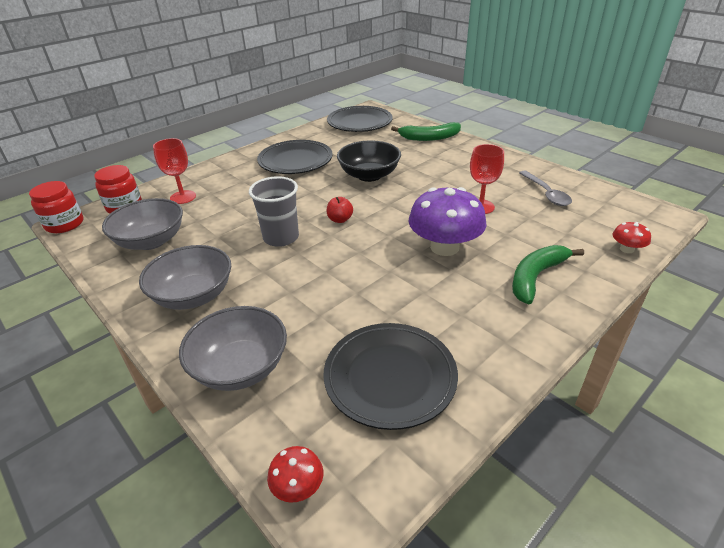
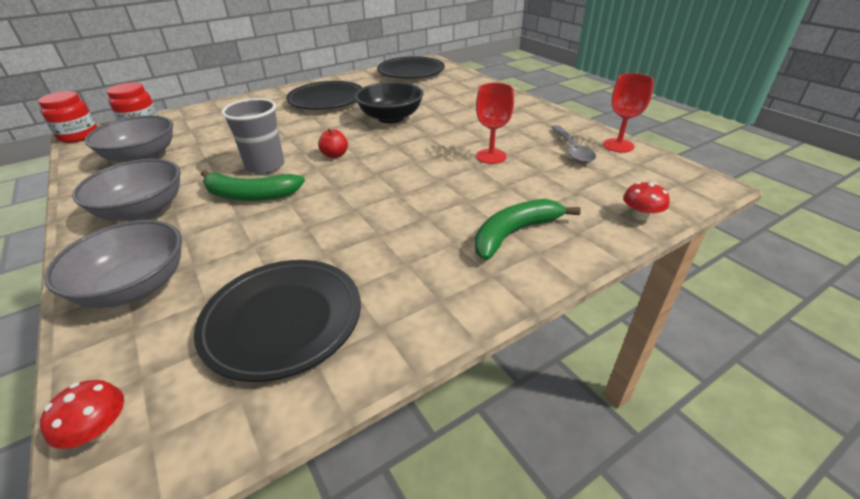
camera: 10 degrees right, 0 degrees up
(183, 197) = (199, 122): red goblet -> red goblet (618, 145)
(429, 138) = (474, 89): green banana -> green banana (251, 195)
(444, 247) = (428, 192): purple mushroom -> none

